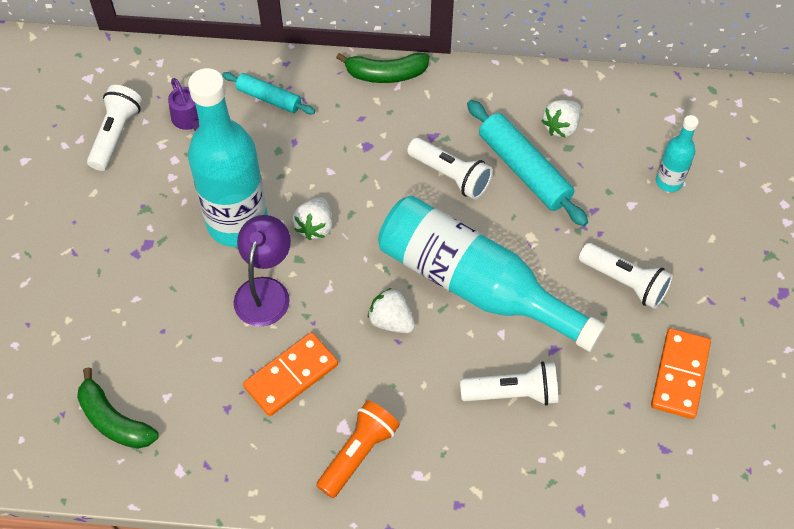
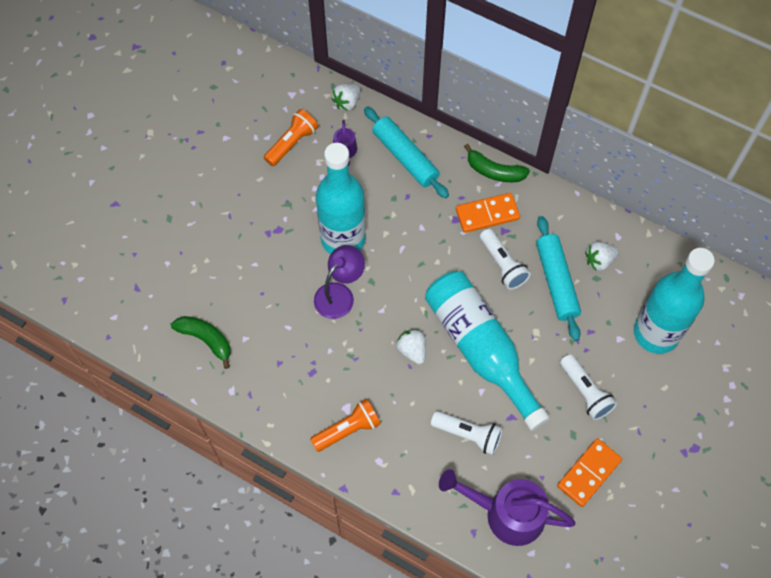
camera: 25 degrees right, 5 degrees up
(114, 420) = (206, 340): green banana -> green banana turned 150 degrees clockwise
(116, 135) = (292, 143): white flashlight -> orange flashlight
(269, 98) = (405, 157): turquoise rolling pin -> turquoise rolling pin, size x1.66
(291, 375) = (329, 359): orange domino -> orange domino (487, 214)
(315, 226) = (393, 263): white strawberry -> white strawberry (347, 102)
(608, 468) = (506, 513): none -> purple watering can
(669, 181) = (656, 333): turquoise bottle -> turquoise bottle, size x2.17

